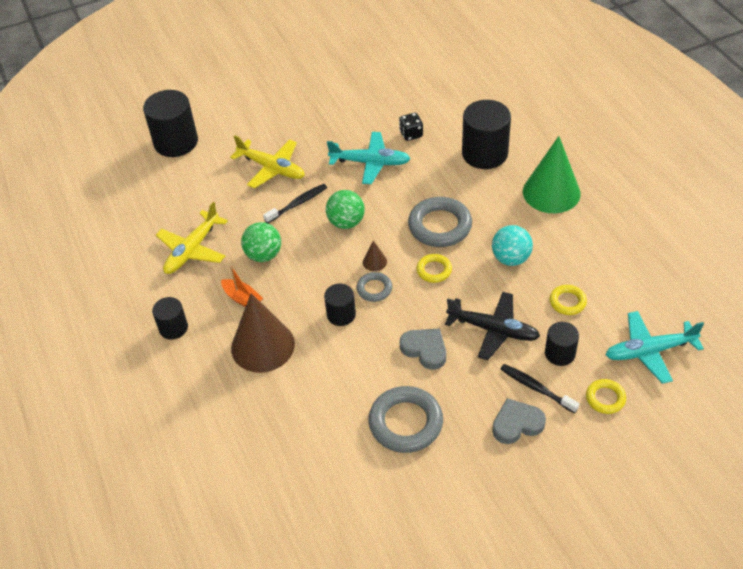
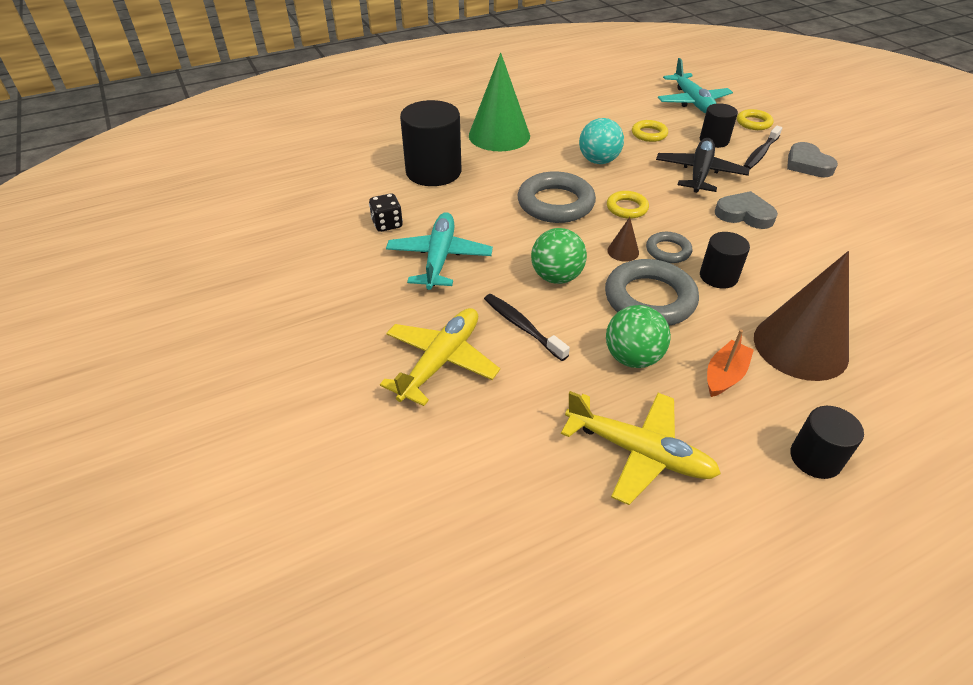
camera: 95 degrees left, 5 degrees down
(176, 142) = (346, 518): black cylinder -> none
(406, 423) = (847, 227): grey ring -> grey ring (649, 299)
(425, 350) = (744, 214): grey heart -> grey heart turned 75 degrees clockwise

